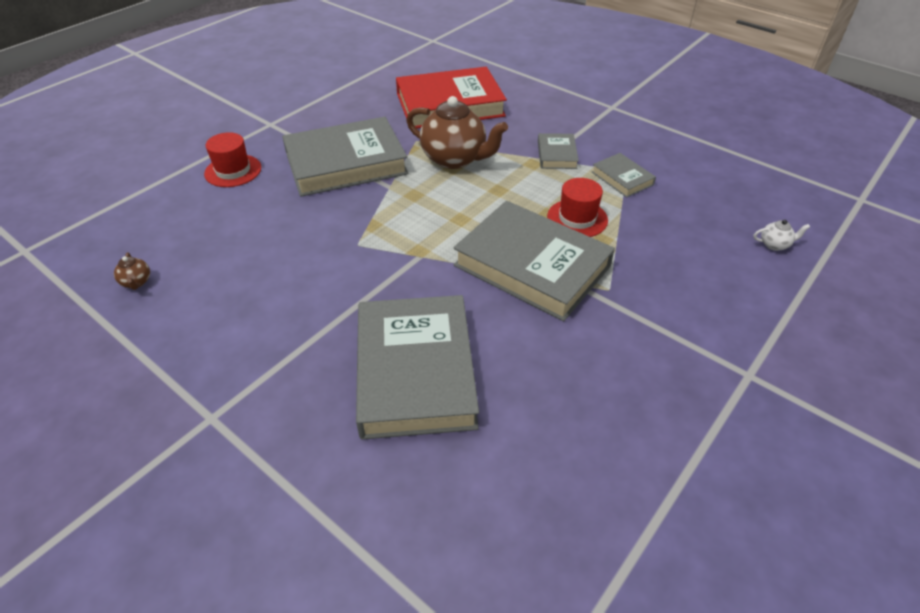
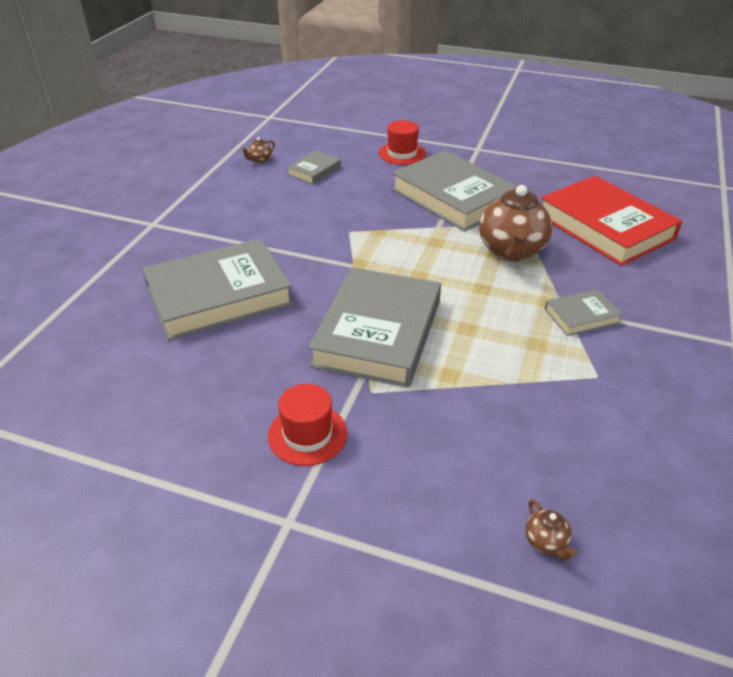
camera: 70 degrees right, 5 degrees down
(577, 218) = (474, 351): red hat -> red hat (307, 434)
(622, 178) = (579, 375): grey book -> grey book (314, 170)
(774, 245) = (546, 542): white teapot -> brown teapot

